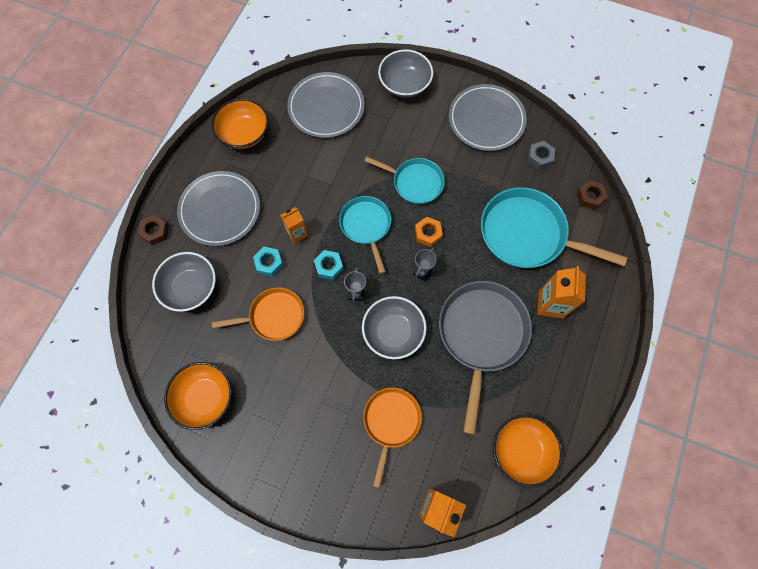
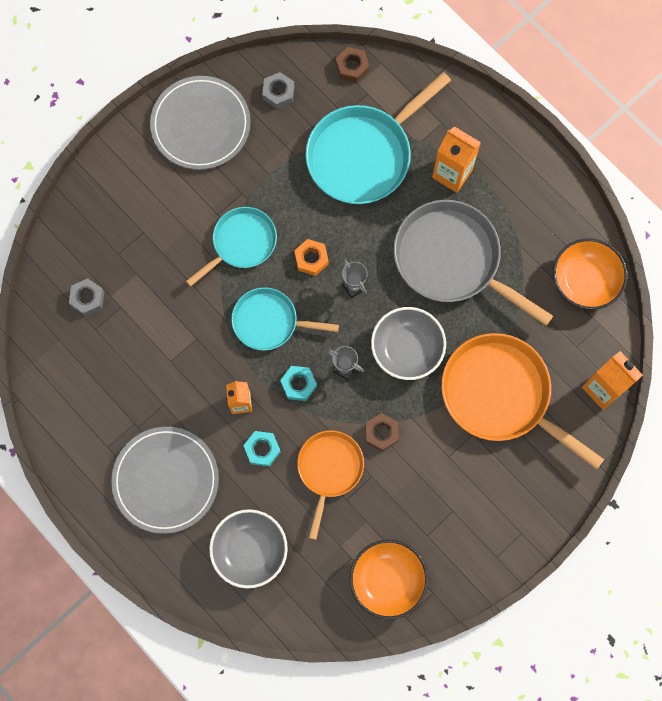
camera: 65 degrees left, 5 degrees up
(155, 232) = (157, 568): brown nut -> brown nut (381, 433)
(244, 133) = (74, 412): orange bowl -> none
(326, 107) = (87, 299): grey plate -> grey nut
(391, 422) = (501, 395): orange pan -> orange pan, size x1.66
(404, 84) = (103, 192): grey bowl -> none

